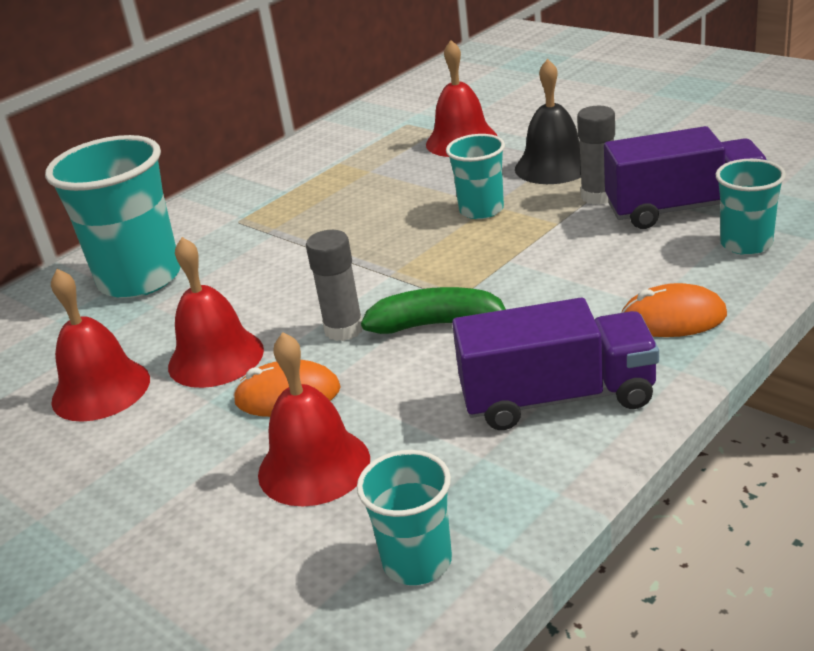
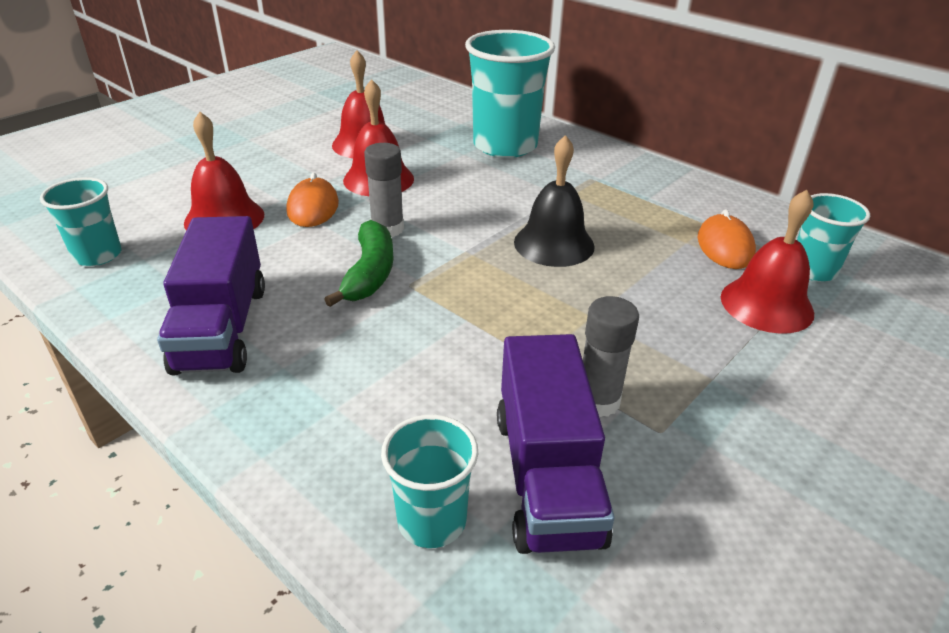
camera: 85 degrees right, 5 degrees up
(481, 210) = (581, 309): turquoise cup -> turquoise cup (813, 270)
(553, 166) = (689, 372): black bell -> black bell (554, 244)
(673, 318) = (300, 420): orange mouse -> orange mouse (725, 246)

